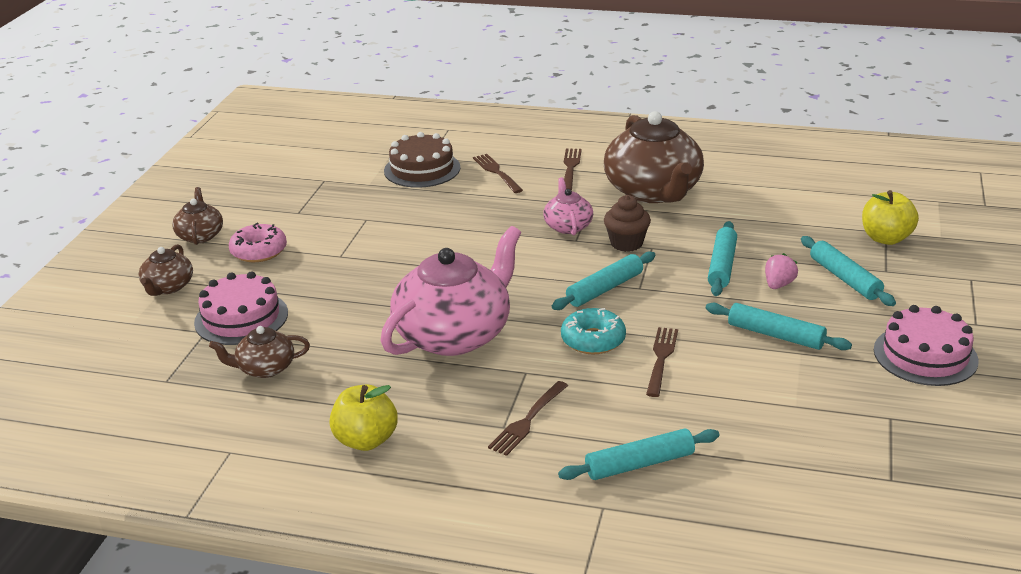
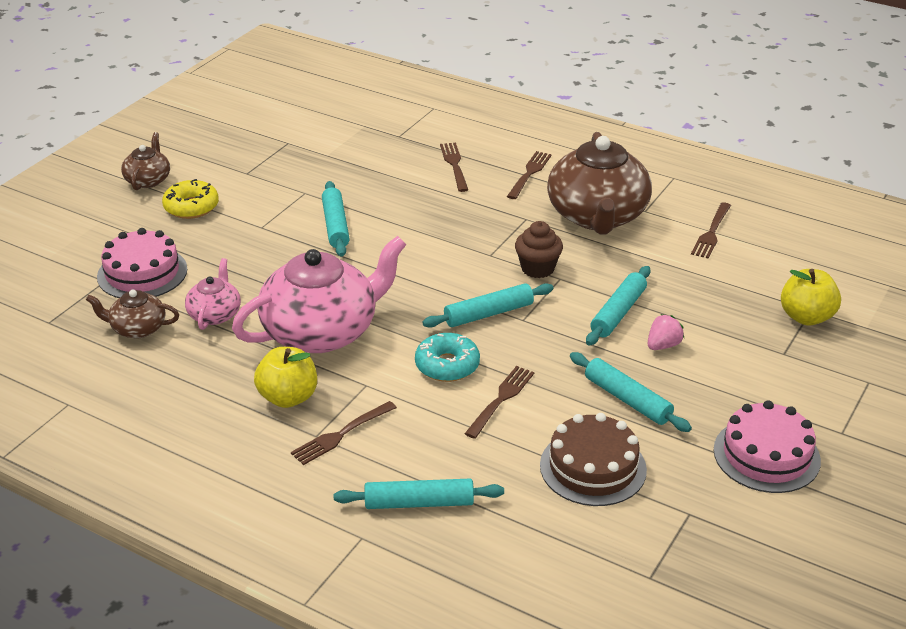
camera: 15 degrees right, 5 degrees up
(168, 287) = (95, 228): brown teapot -> none
(259, 251) = (191, 207): pink donut -> yellow donut
(366, 440) = (188, 420): yellow apple -> yellow apple (288, 397)
(422, 169) = (385, 148): brown cake -> brown cake (593, 467)
(568, 226) = (491, 238): pink teapot -> pink teapot (215, 314)
(762, 187) = (711, 233): none -> brown fork
(844, 278) = (735, 353): turquoise rolling pin -> turquoise rolling pin (335, 225)

